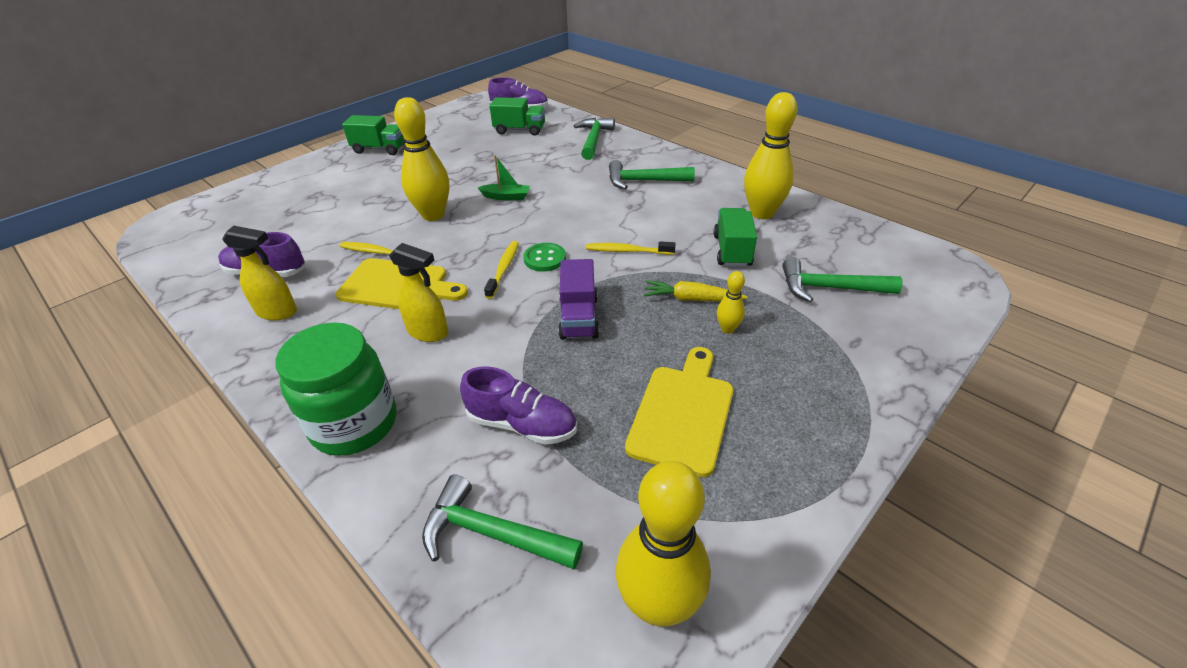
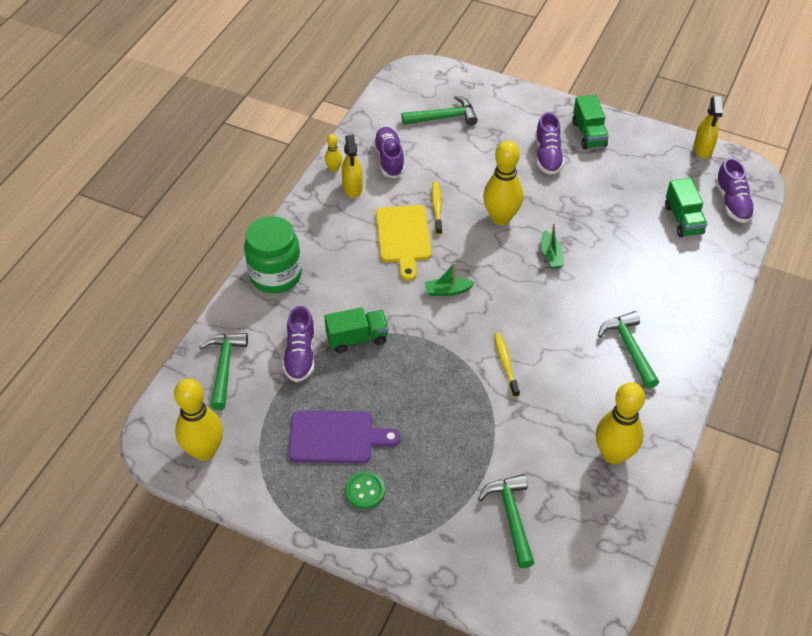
camera: 70 degrees right, 10 degrees up
(382, 173) = (548, 156): none -> purple shoe
(428, 332) = (362, 276): yellow spray bottle -> yellow spray bottle (702, 149)
(503, 269) = (447, 291): yellow toothbrush -> green boat
(545, 259) = (472, 312): green button -> green button (365, 491)
(578, 318) = (409, 355): purple truck -> none
(593, 140) = (695, 286): green hammer -> green hammer (444, 117)
(682, 413) = (336, 437): yellow cutting board -> purple cutting board
(691, 299) = (458, 421): yellow carrot -> none
(727, 329) = (430, 450): yellow bowling pin -> yellow bowling pin (334, 169)
(732, 251) = (538, 439): green truck -> green truck (357, 338)

